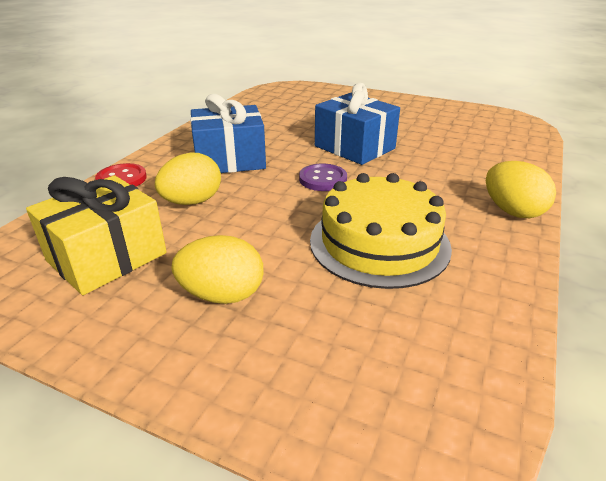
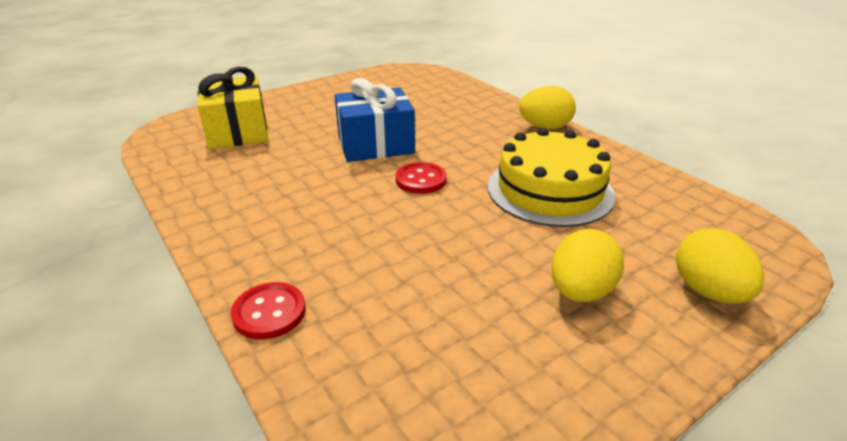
camera: 60 degrees left, 0 degrees up
(107, 257) = (462, 359): yellow gift -> yellow gift (238, 131)
(192, 202) = (390, 268): yellow egg -> yellow egg (708, 291)
(230, 160) = (315, 218): blue gift -> none
(323, 179) = (421, 180): purple button -> red button

